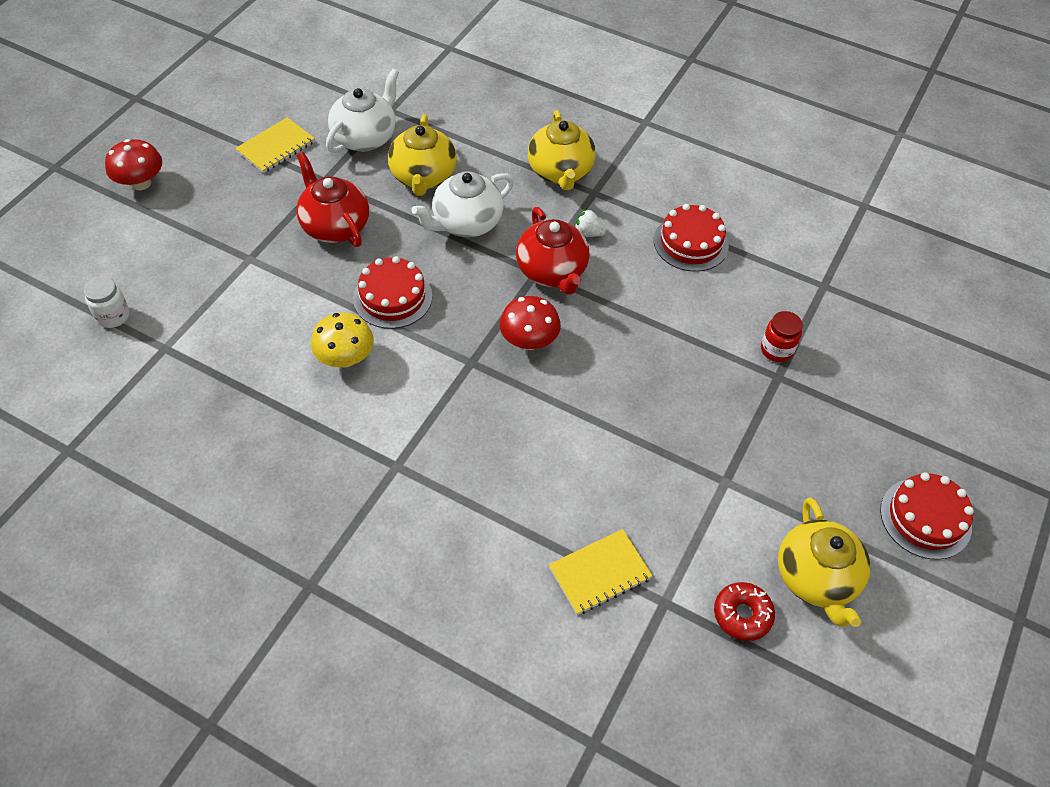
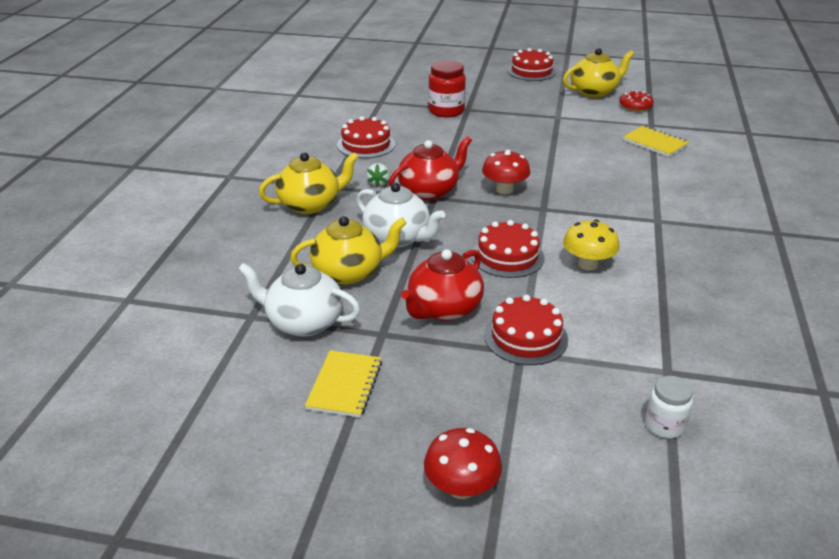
camera: 105 degrees left, 20 degrees down
(265, 268) = (526, 337): none -> red cake
(276, 147) = (345, 385): yellow notebook -> yellow notebook turned 75 degrees clockwise
(776, 350) = (446, 111): red jar -> red jar, size x1.59

